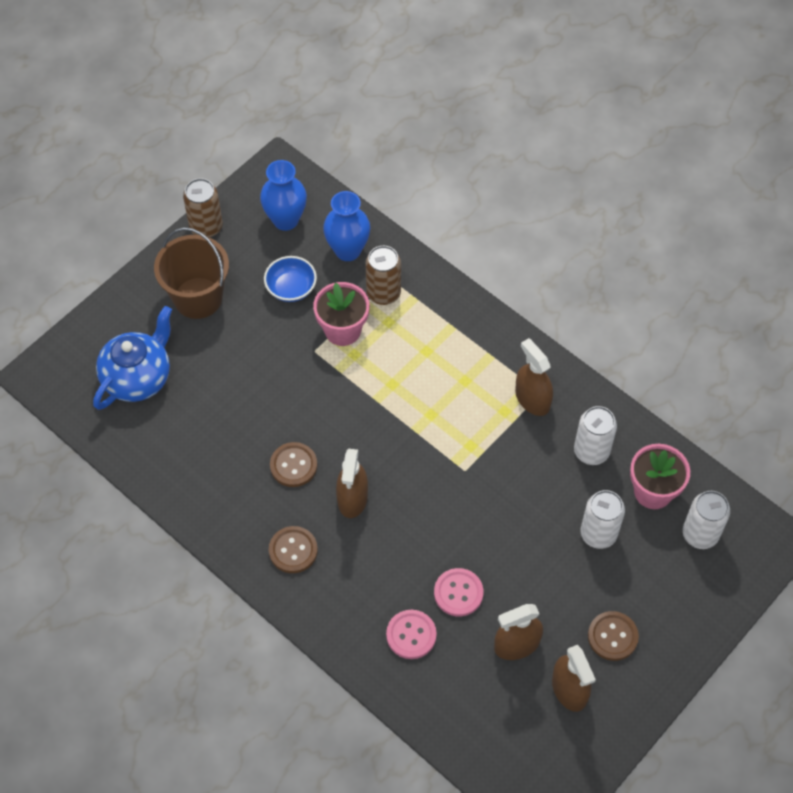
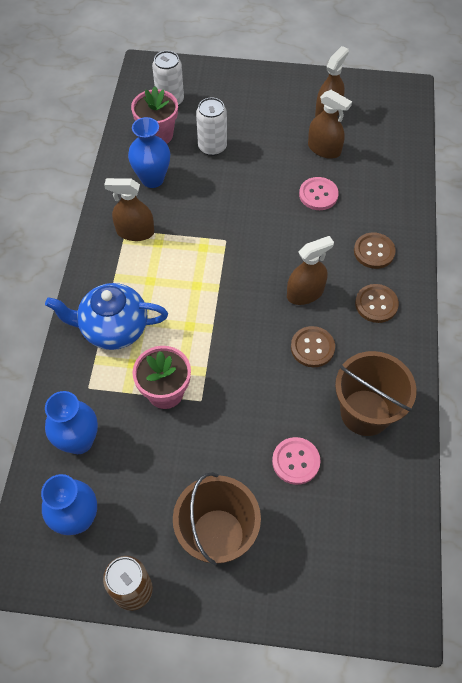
camera: 125 degrees left, 0 degrees up
(138, 378) = (335, 525): blue teapot -> blue teapot (113, 328)
(203, 463) = (365, 412): none -> brown bucket
(291, 288) = (151, 461): blue bowl -> none
(383, 293) = (106, 384): brown can -> none
(411, 635) = (369, 203): pink button -> pink button (296, 461)
(532, 399) = (135, 232): brown spray bottle -> brown spray bottle turned 75 degrees clockwise
(591, 451) = (152, 179): white can -> blue vase
(612, 636) = (276, 109): brown button -> brown button (374, 251)

